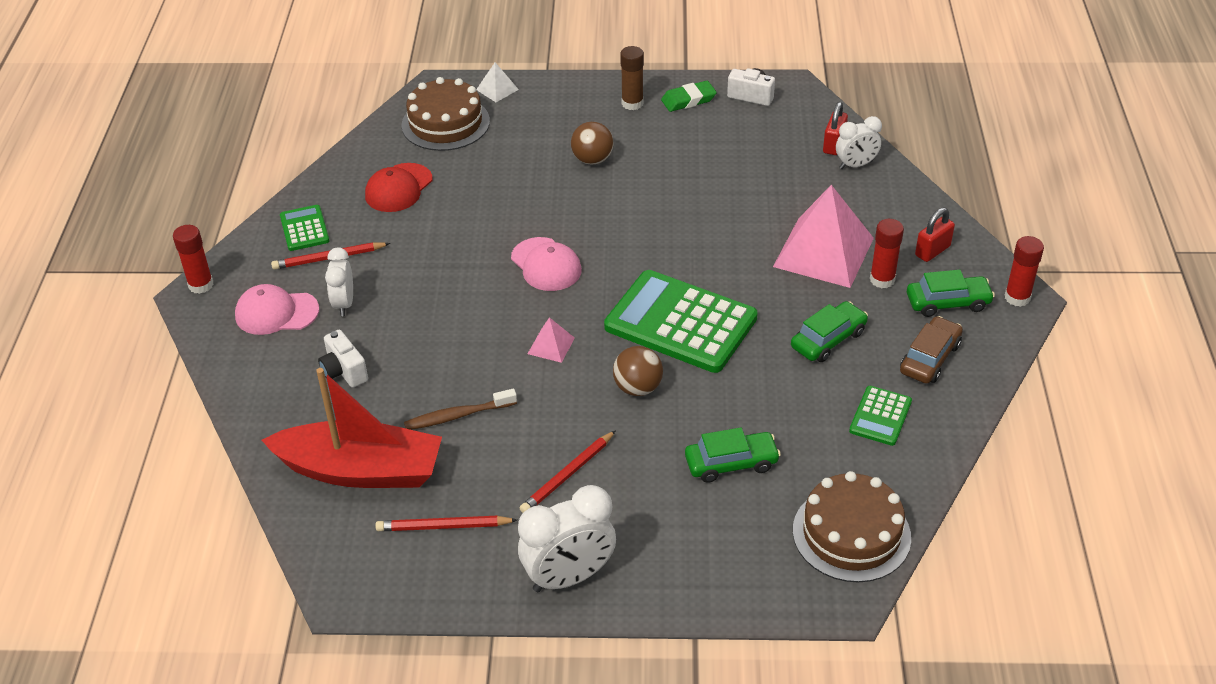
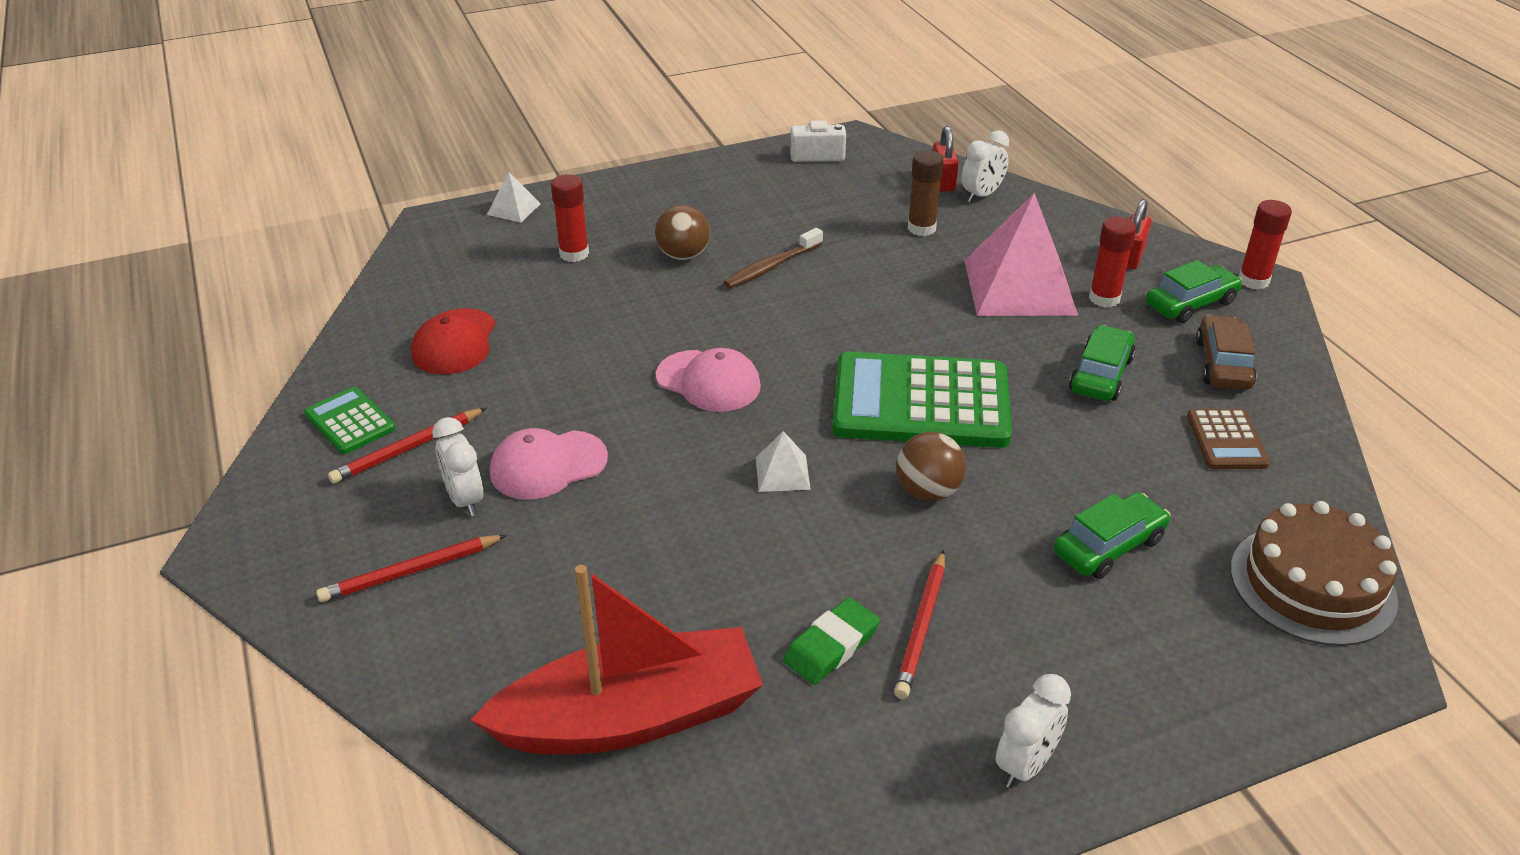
camera: 25 degrees left, 5 degrees down
(201, 285) = (230, 534): red glue stick -> red glue stick (574, 254)
(276, 313) = (370, 539): pink cap -> pink cap (548, 465)
(344, 371) = (519, 587): white camera -> none
(443, 526) = (804, 756): red pencil -> red pencil (410, 571)
(445, 123) = (471, 257): brown cake -> none
(457, 416) = (720, 597): brown toothbrush -> brown toothbrush (771, 266)
(551, 345) = (782, 473): pink pyramid -> white pyramid
(569, 577) = (1025, 765): white clock -> white clock, size x0.61
(632, 103) = (688, 189): brown glue stick -> brown glue stick (921, 228)
(688, 100) = (750, 173): green eraser -> green eraser (831, 646)
(880, 416) = (1226, 440): green calculator -> brown calculator

